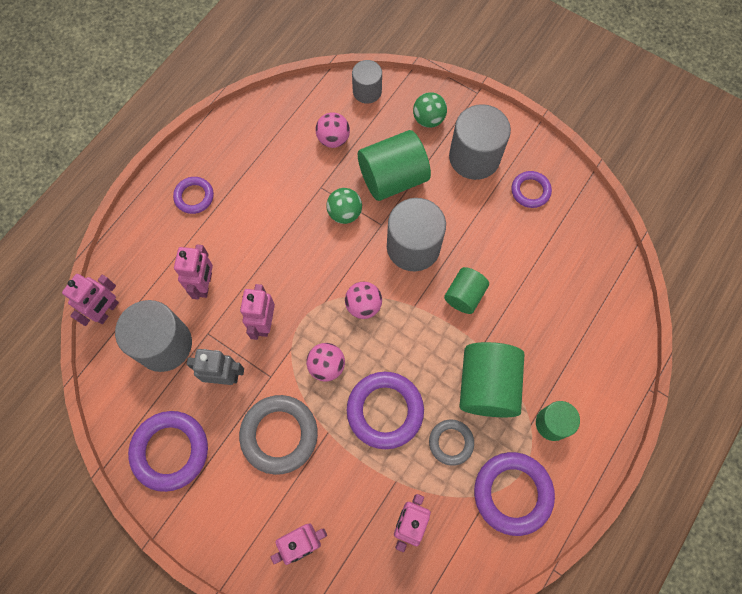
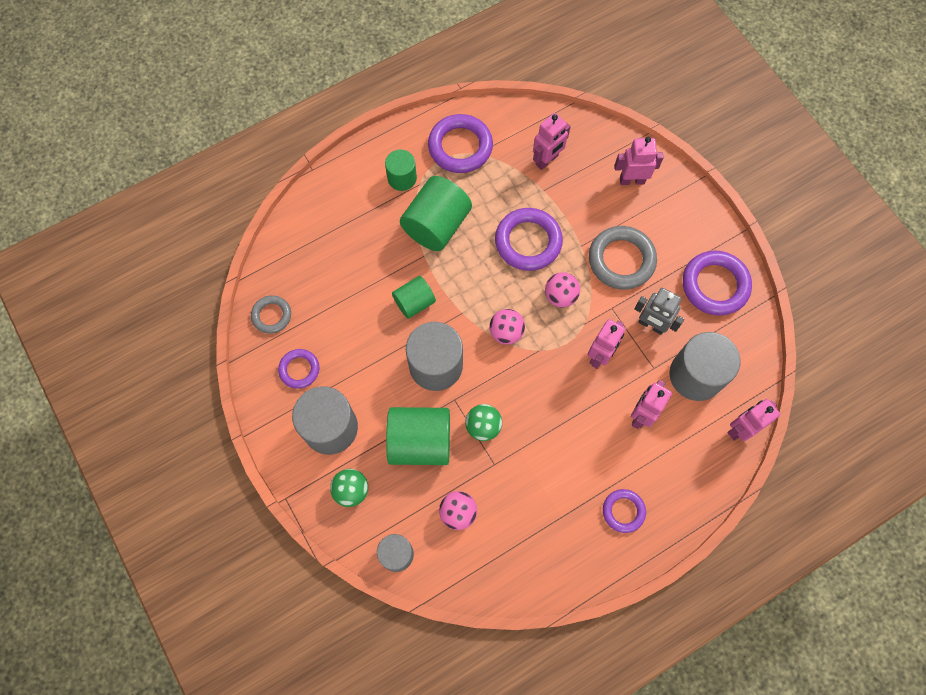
camera: 155 degrees left, 0 degrees up
(451, 442) = (487, 198): grey ring -> grey ring (271, 315)

